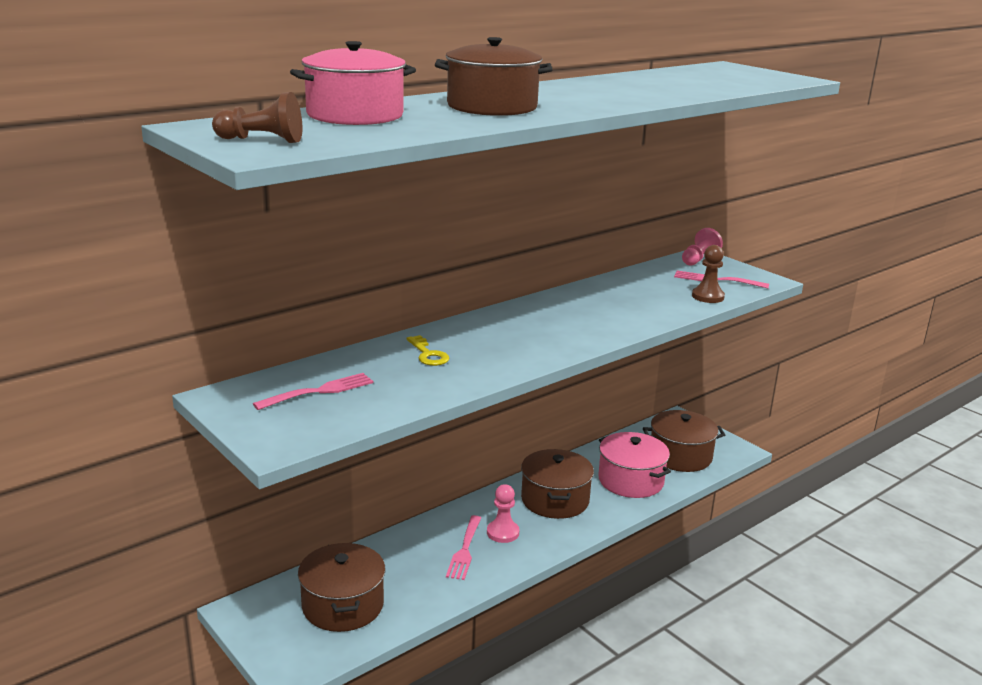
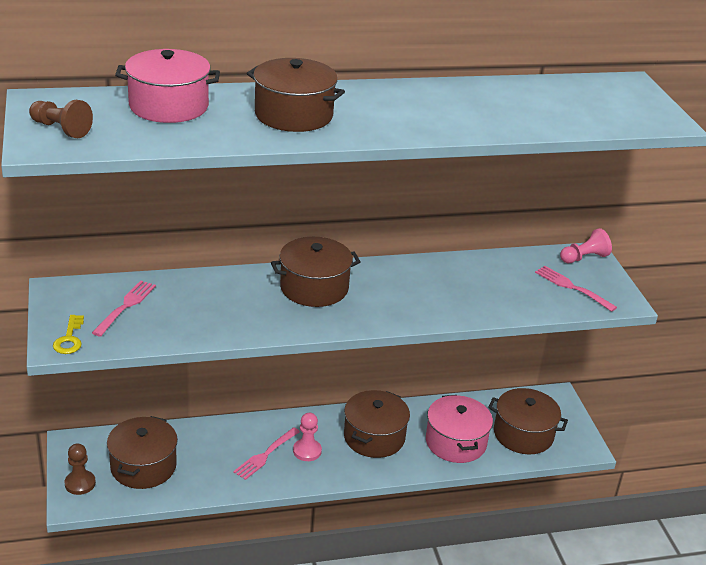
camera: 25 degrees right, 10 degrees up
(318, 392) = (125, 307): pink fork -> pink fork turned 60 degrees counterclockwise
(428, 354) = (236, 296): yellow key -> yellow key (69, 339)
(497, 330) = (314, 288): none -> brown pot
(707, 296) = (541, 304): brown pawn -> brown pawn (80, 483)

